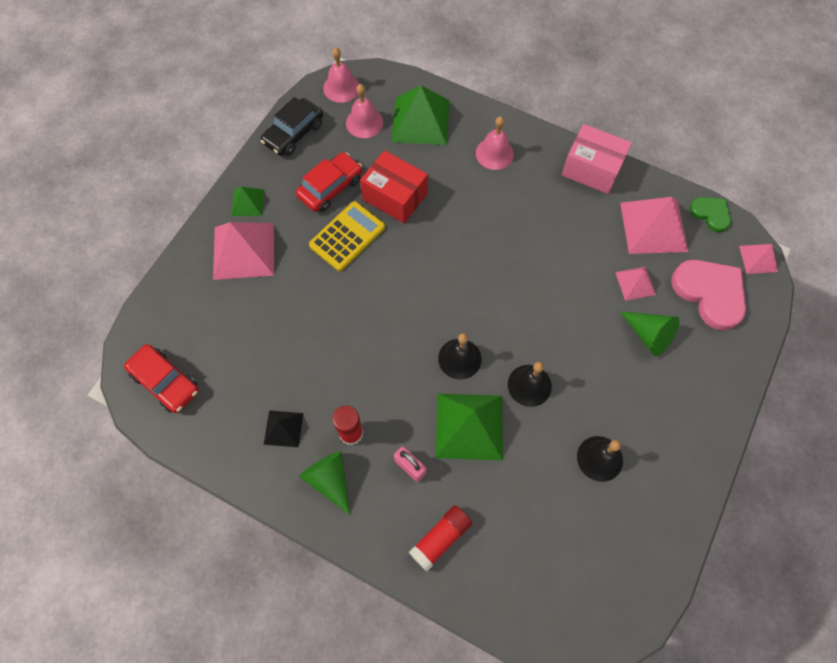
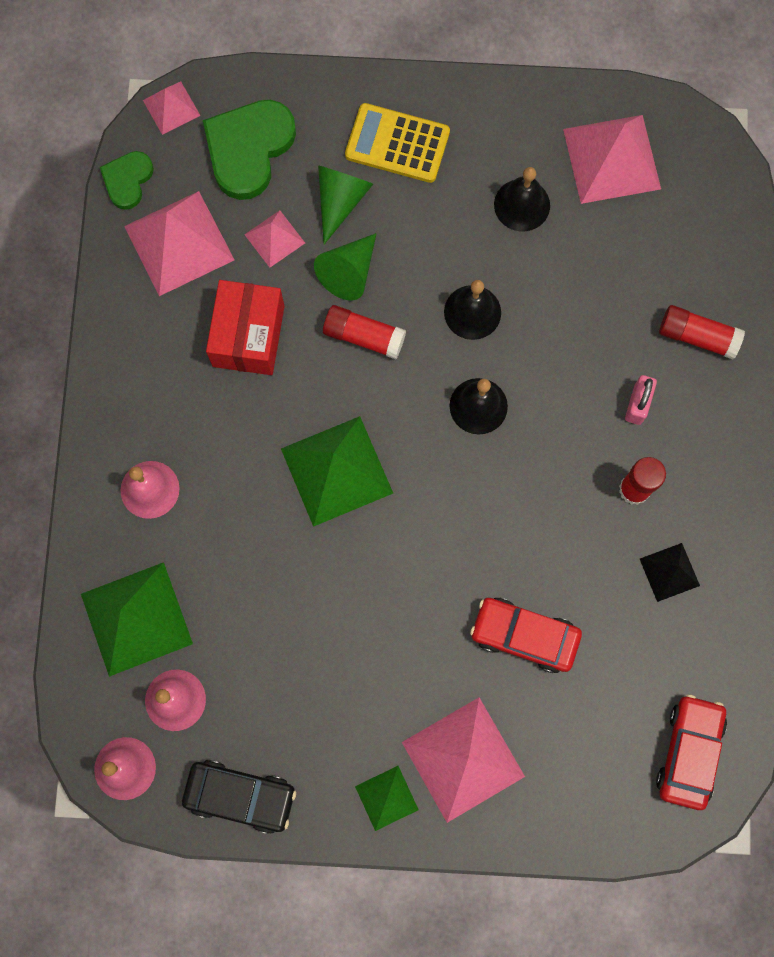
camera: 115 degrees left, 10 degrees up
(329, 480) = (699, 487): green cone -> green cone (349, 272)
(330, 187) = (309, 692): red car -> red car (524, 636)
(347, 236) = (375, 628): yellow calculator -> yellow calculator (397, 144)
(395, 197) = (283, 594): red box -> red box (248, 336)
(469, 426) = (557, 359): green pyramid -> green pyramid (337, 470)
(541, 308) = (364, 336): none -> red glue stick
(592, 169) = (120, 350): pink box -> none
(614, 546) = (611, 158): none -> pink pyramid
(710, 293) = (248, 149): pink heart -> green heart

